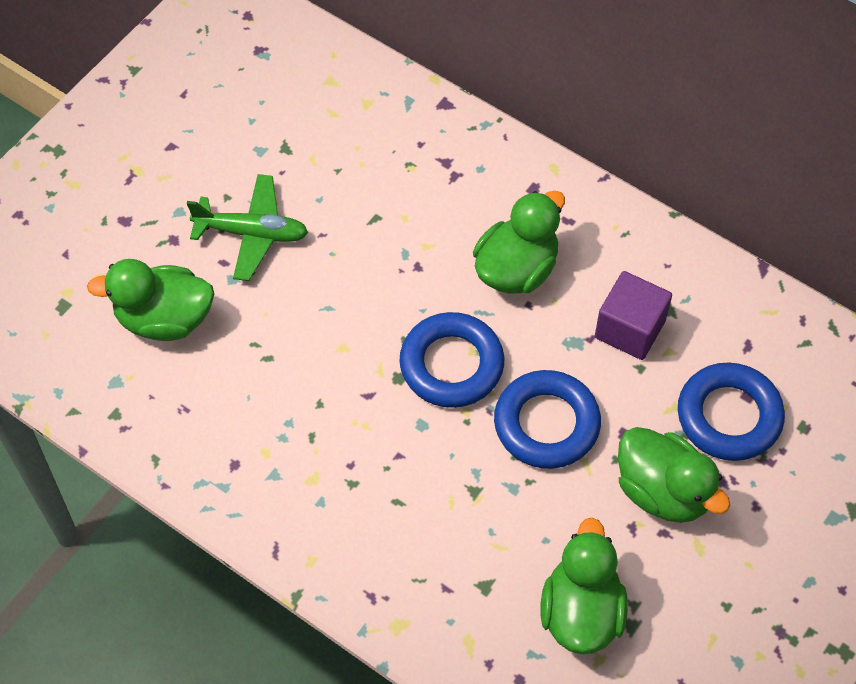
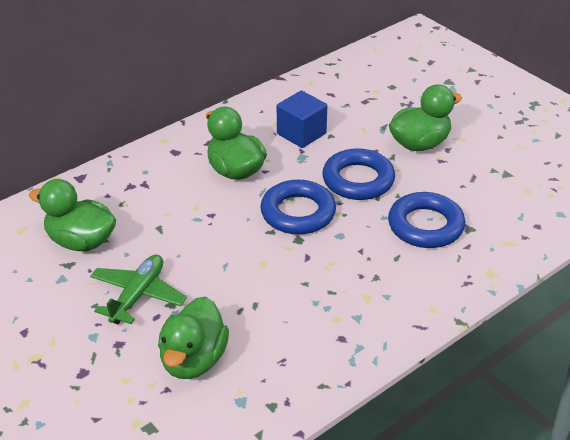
camera: 75 degrees left, 20 degrees down
(581, 612) = (494, 191): green duck -> green duck (81, 241)
(630, 329) = (301, 134): purple cube -> blue cube
(729, 416) = (376, 110): blue ring -> blue ring (425, 226)

